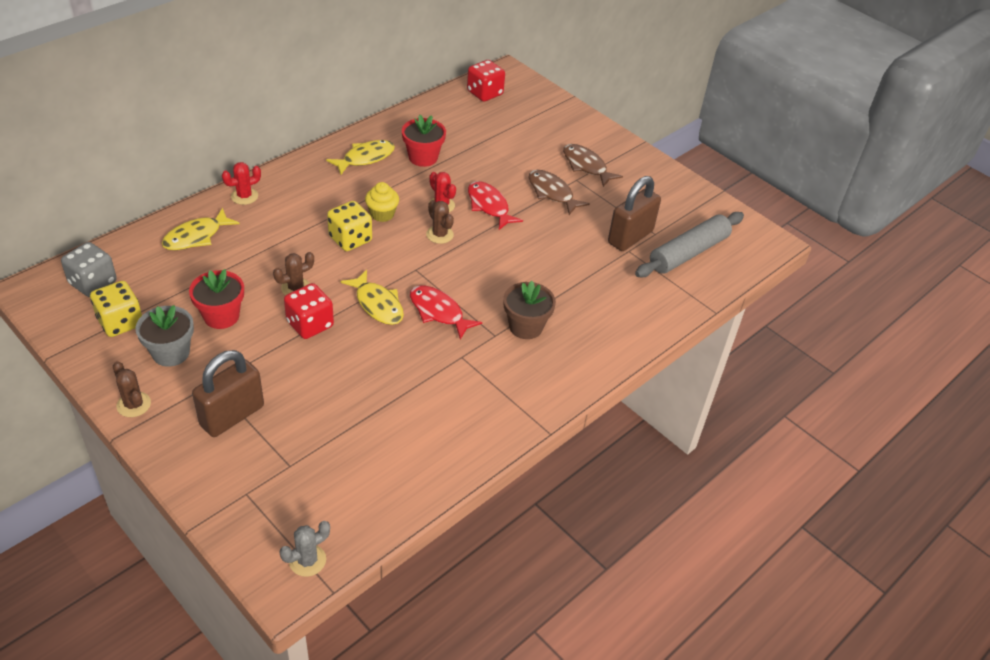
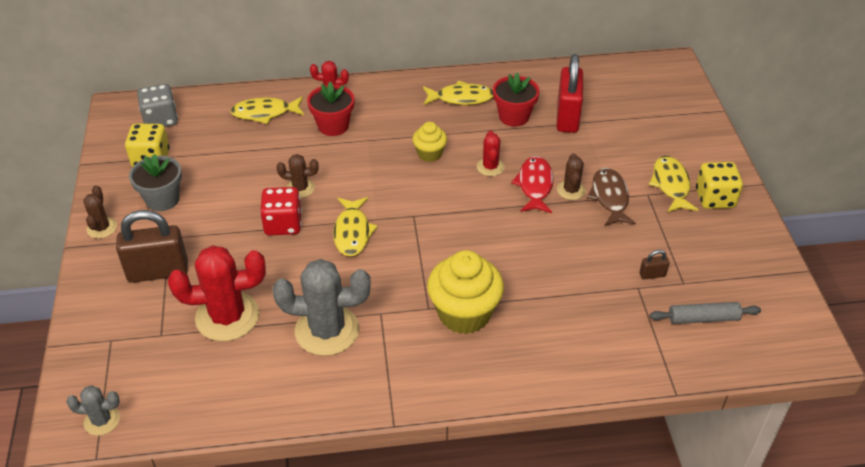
camera: 40 degrees right, 0 degrees up
(221, 316) = (224, 186): red flower pot -> red flower pot (333, 126)
(336, 421) = (227, 317): none -> red cactus
(350, 239) = (382, 165): yellow dice -> yellow dice (715, 198)
(431, 390) = (327, 330): none -> grey cactus
(438, 312) = (398, 263): red fish -> none
(439, 234) = (463, 193): brown cactus -> brown cactus (571, 190)
(465, 143) = (567, 117): none -> red padlock
(484, 93) = (630, 77): red dice -> none
(526, 326) = (464, 314): brown flower pot -> yellow cupcake
(586, 166) = (671, 185): brown fish -> yellow fish
(630, 237) = (652, 275): brown padlock -> brown padlock, size x0.43
(688, 253) = (703, 318): grey rolling pin -> grey rolling pin, size x0.61

